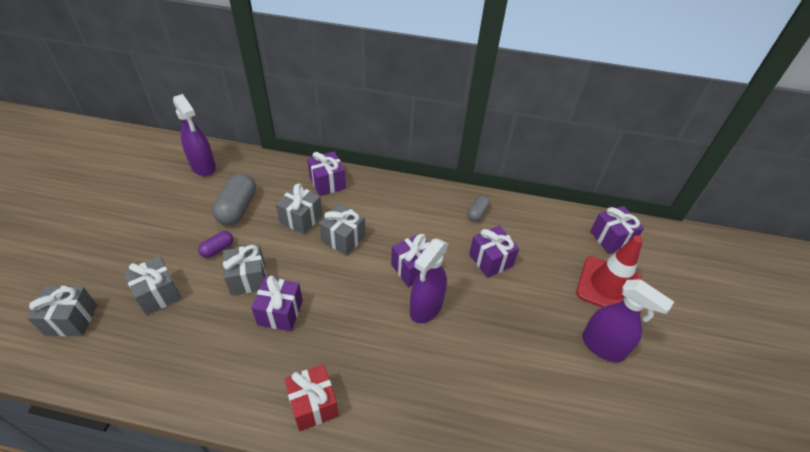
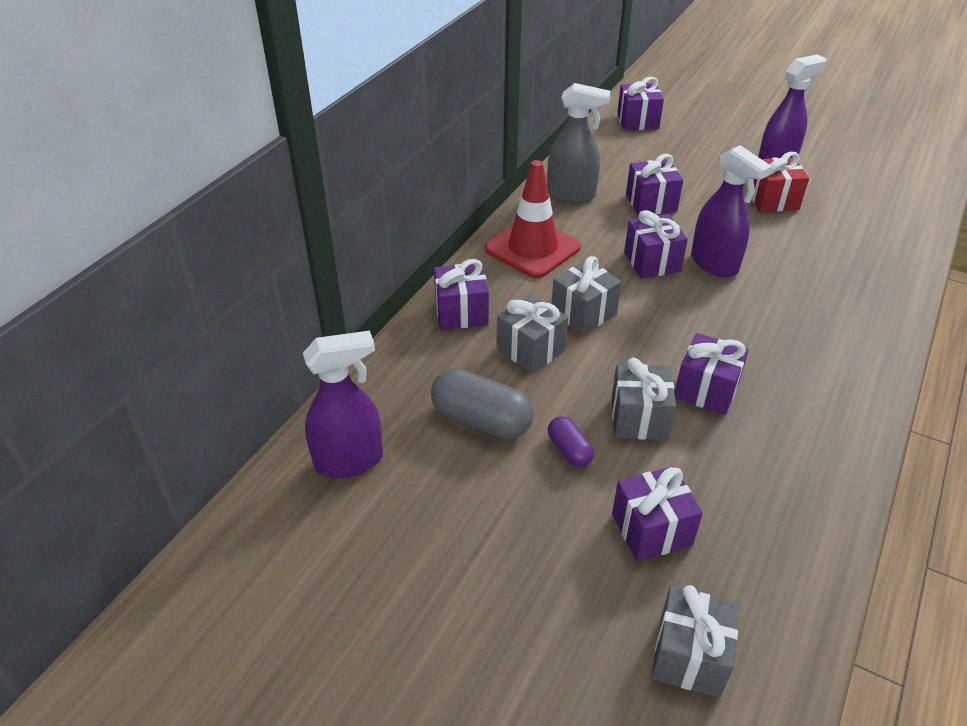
camera: 70 degrees left, 5 degrees down
(158, 294) = (651, 529): grey gift -> purple gift
(313, 405) = (846, 375): red gift -> red gift (772, 200)
(477, 213) = (571, 195): grey capsule -> grey spray bottle
(608, 286) = (702, 141): red traffic cone -> red traffic cone (532, 248)

